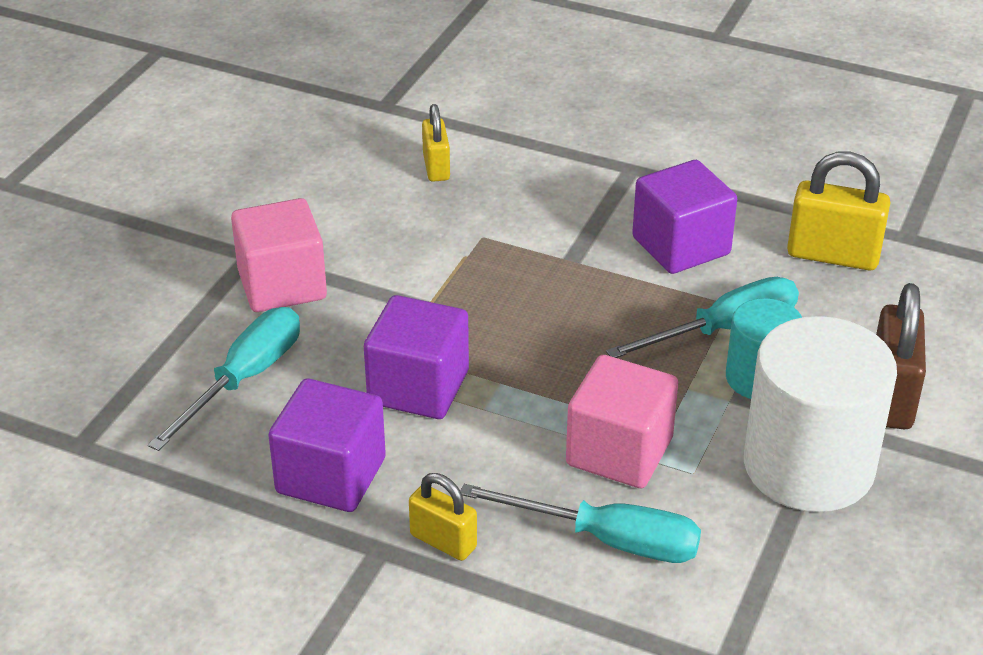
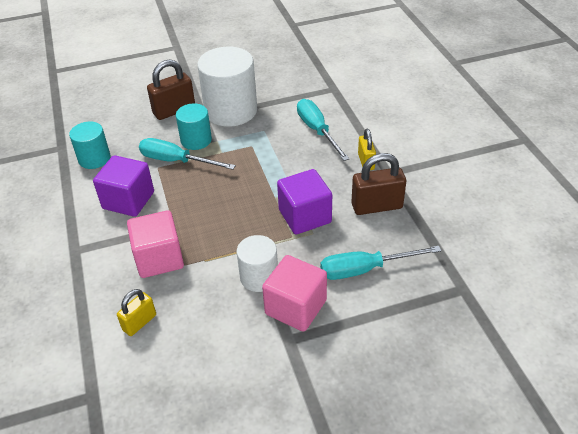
camera: 130 degrees left, 5 degrees up
(331, 476) = (377, 206): purple cube -> brown padlock
(371, 283) = (259, 277): none -> white cylinder
(619, 452) = (274, 149): pink cube -> pink cube (159, 258)
(833, 255) = (94, 158): yellow padlock -> turquoise cylinder

